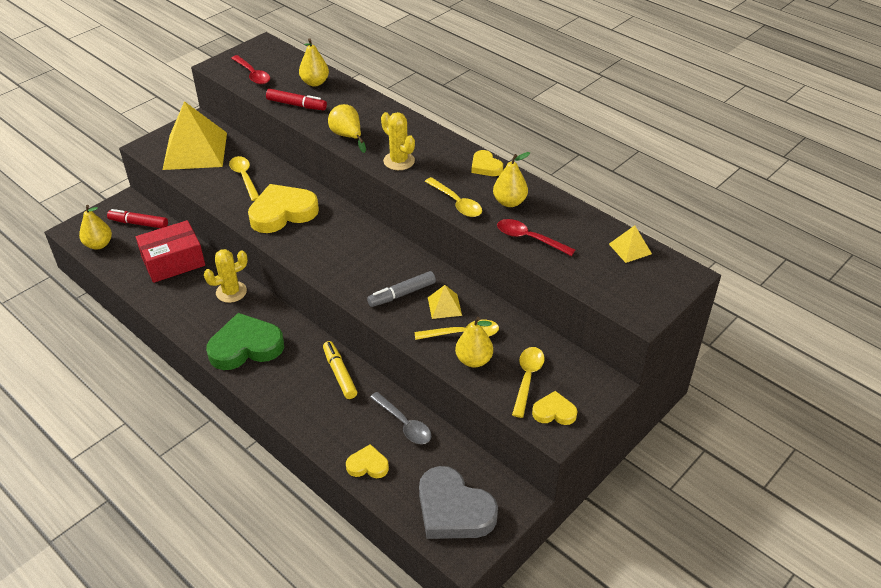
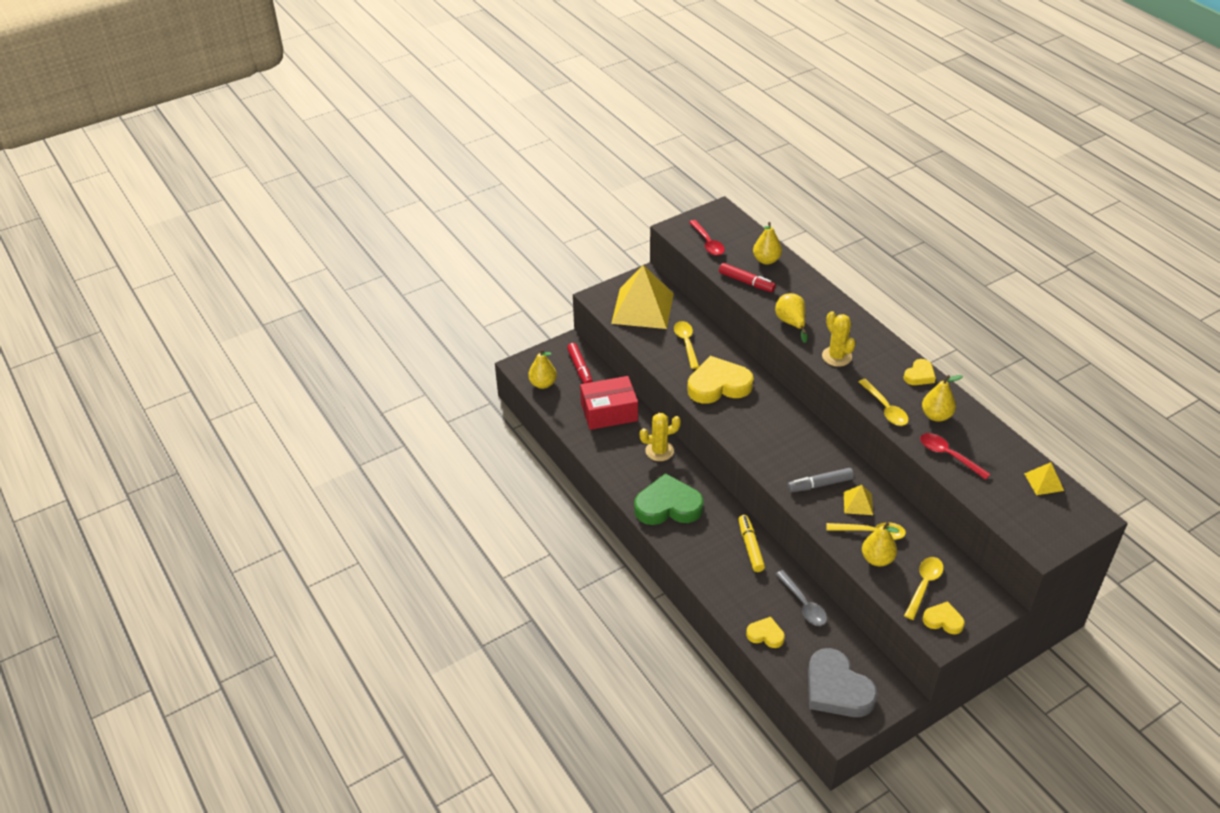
camera: 15 degrees right, 0 degrees up
(139, 223) = (580, 368): red marker -> red marker turned 135 degrees counterclockwise
(485, 166) = (919, 375): yellow heart -> yellow heart turned 120 degrees counterclockwise

